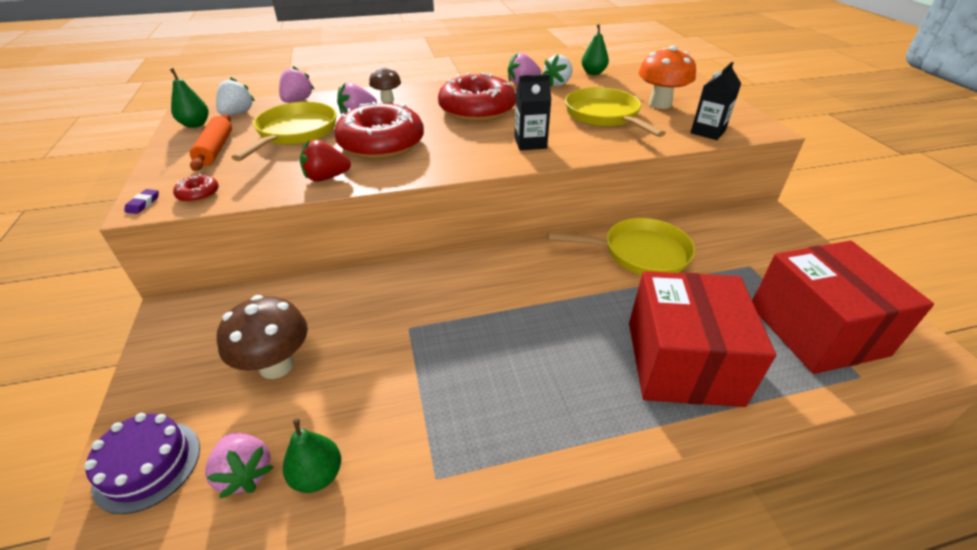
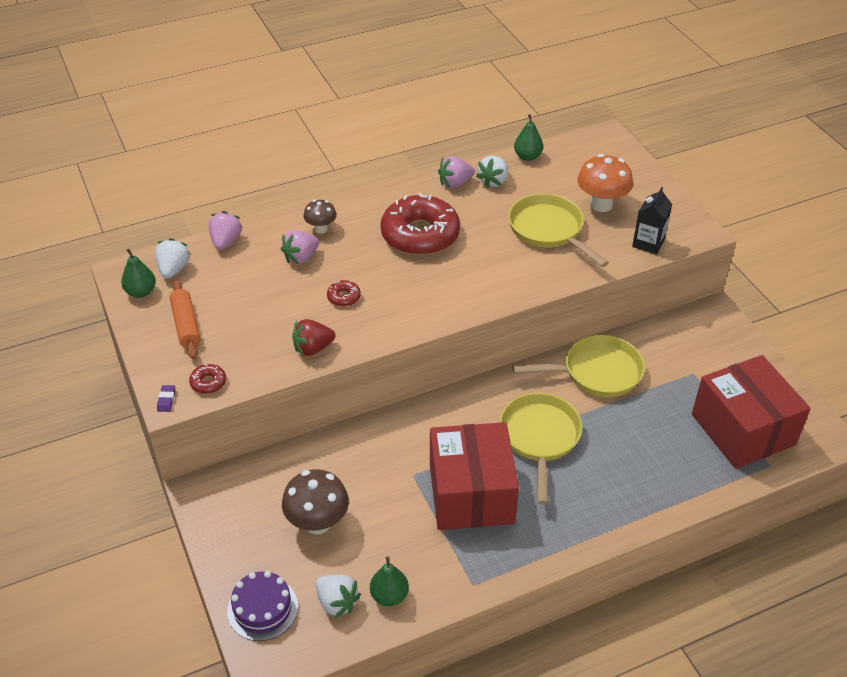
camera: 10 degrees left, 5 degrees up
(245, 473) = (337, 602): pink strawberry -> white strawberry
(295, 133) = (251, 293): yellow pan -> yellow pan (540, 438)
(381, 143) = (344, 297): red donut -> red donut, size x0.40
(530, 143) = (485, 279): black carton -> none
(682, 362) = (638, 473): red box -> red box (471, 494)

